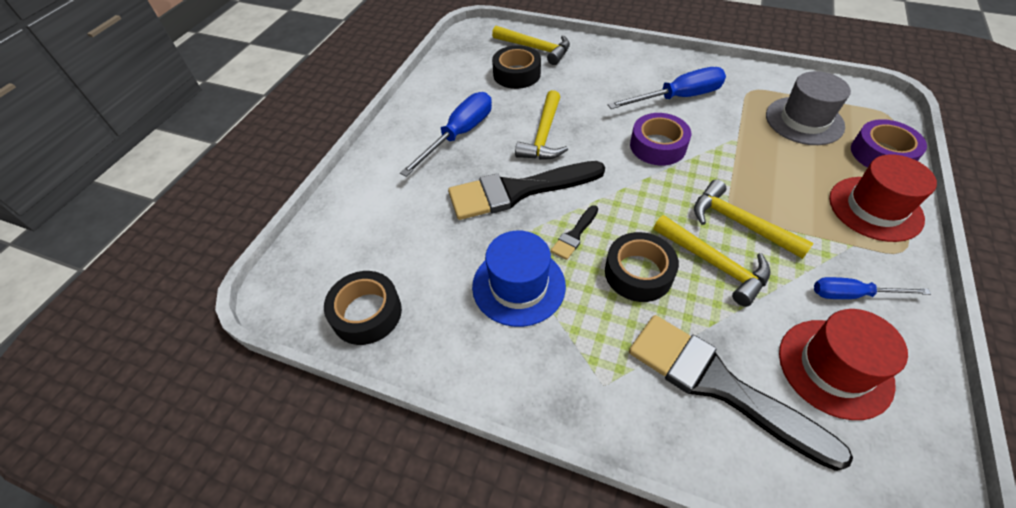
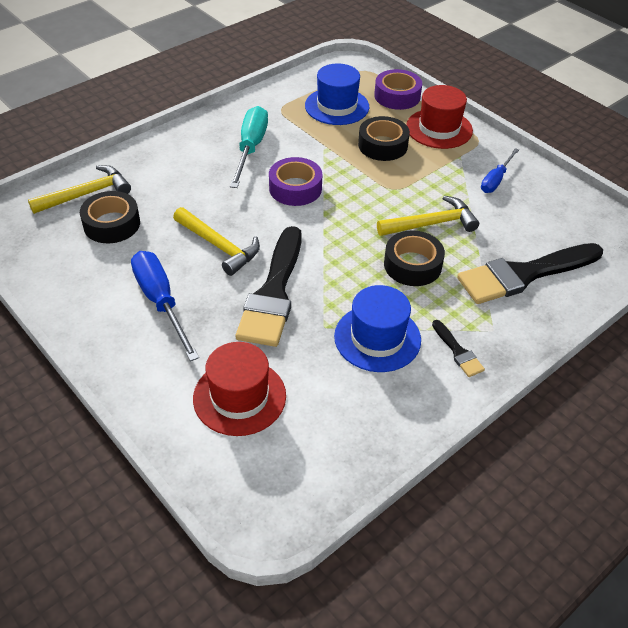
camera: 65 degrees left, 5 degrees down
(366, 313) = (336, 453): black tape -> black tape (382, 145)
(574, 235) = (350, 281): black brush -> black brush (458, 351)
(678, 98) = (251, 148): blue screwdriver -> turquoise screwdriver
(739, 223) = (405, 192): yellow hammer -> none
(804, 121) = (337, 106): grey hat -> blue hat
(834, 367) = (540, 219): red hat -> red hat (239, 397)

